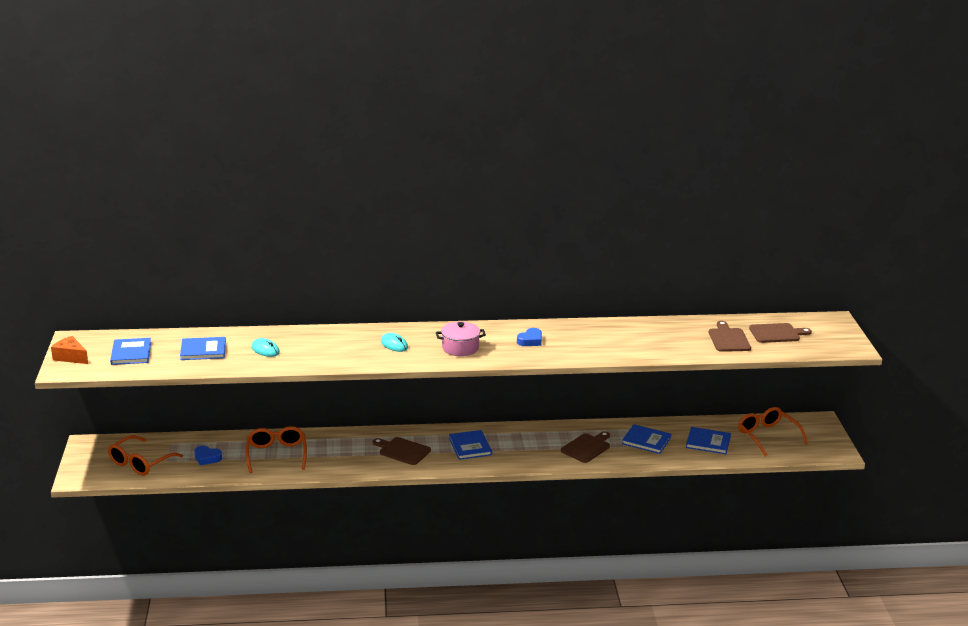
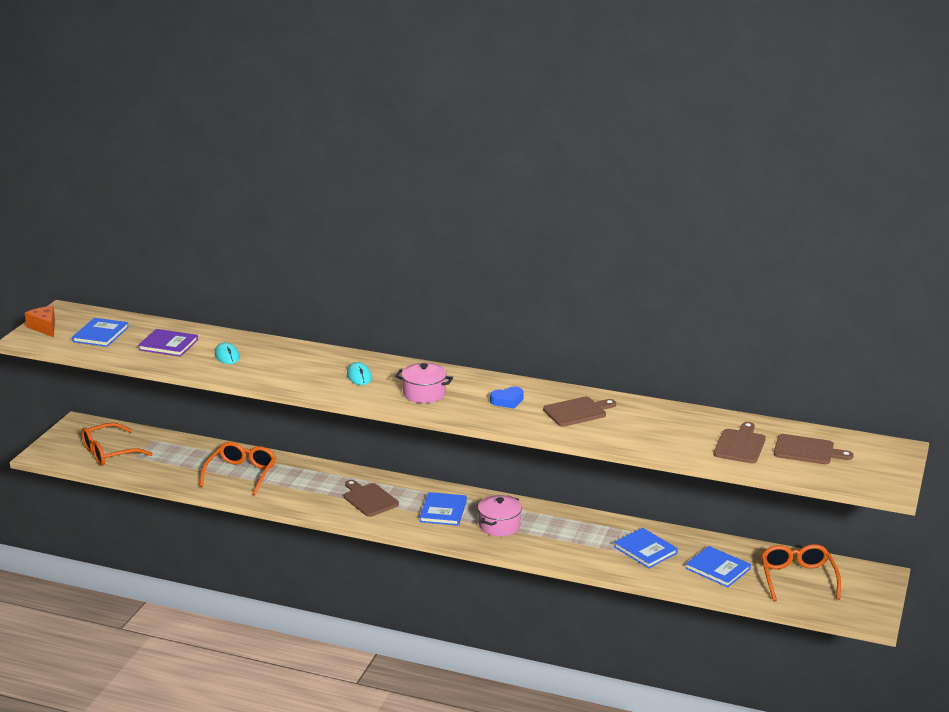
camera: 25 degrees right, 0 degrees up
(203, 350) = (168, 345): blue book -> purple book
(207, 458) = (173, 462): blue heart -> none
(523, 448) = (499, 525): none -> pink pot
(587, 447) = (570, 541): brown cutting board -> brown cutting board (577, 412)

